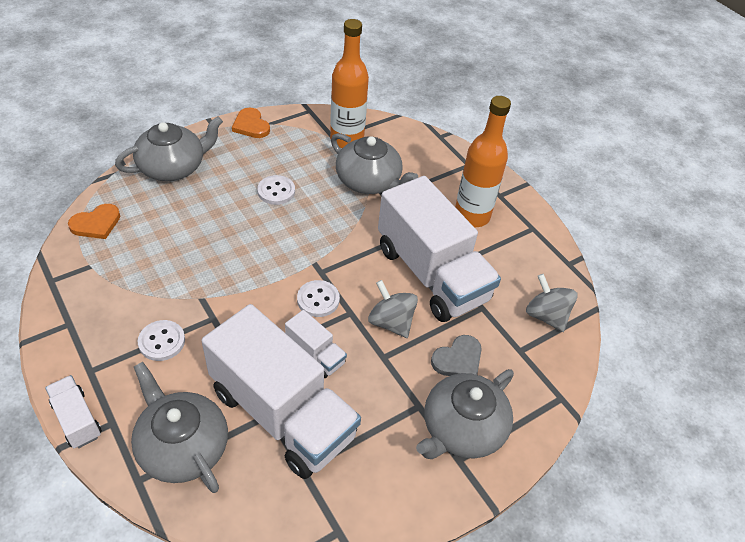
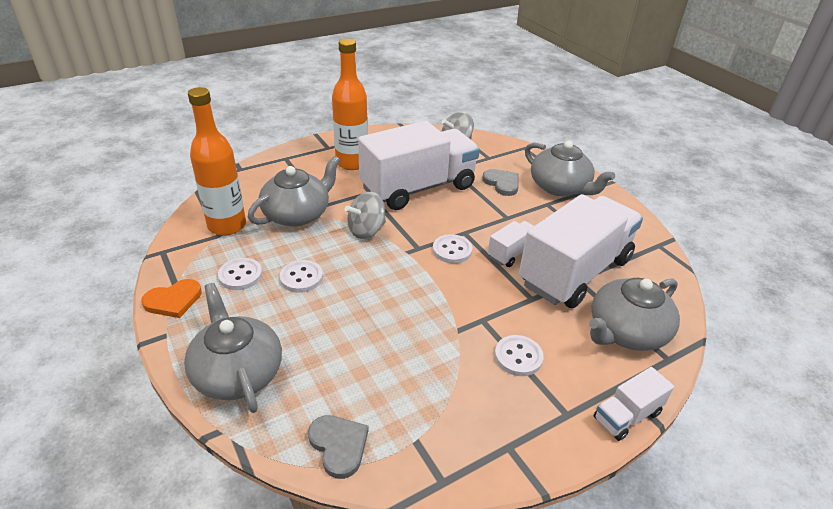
camera: 85 degrees left, 10 degrees down
(96, 224) = (339, 445): orange heart -> grey heart
(279, 155) = (240, 275): none -> white button
(391, 322) = (472, 211): grey spinning top -> grey spinning top (366, 230)

